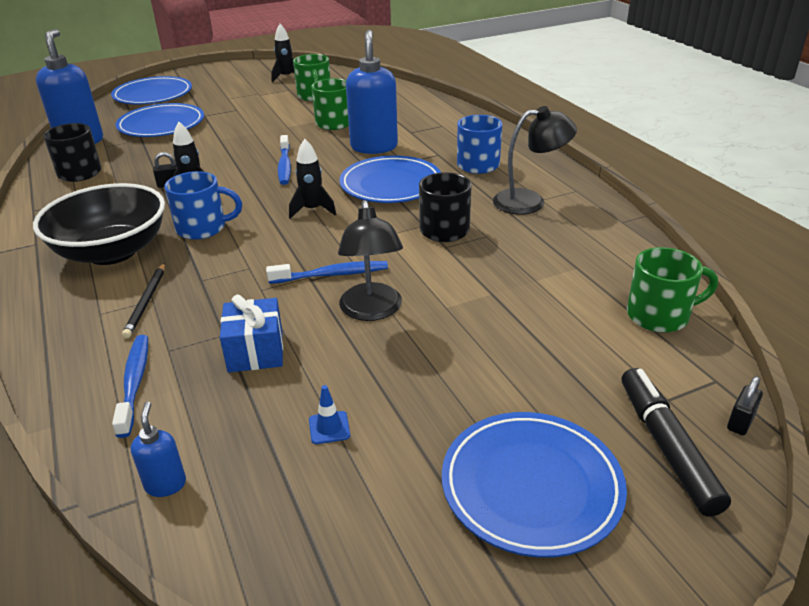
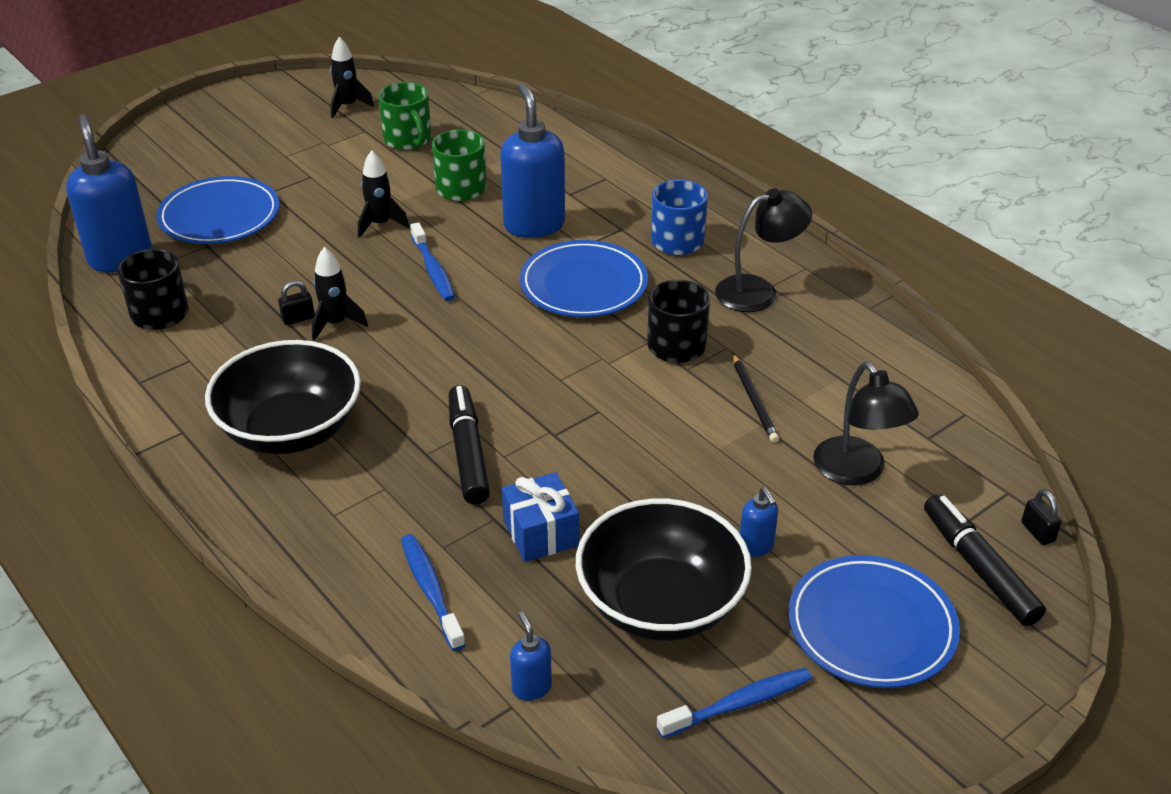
camera: 15 degrees left, 5 degrees up
(146, 302) = (379, 492): black pencil -> black pencil (754, 400)
(153, 95) = (169, 160): blue plate -> none
(203, 228) = (384, 381): blue mug -> none
(234, 283) = (468, 453): none -> black marker
(312, 210) = (505, 336): black rocket -> black rocket (380, 224)
(329, 428) = (661, 603): blue traffic cone -> black bowl
(332, 275) = (575, 425): blue toothbrush -> blue toothbrush (739, 704)
(372, 311) = (642, 465): black lamp -> black lamp (857, 472)
(443, 392) = (756, 547): none -> blue soap dispenser
(659, 315) = (939, 426): green mug -> none
(740, 422) = (1037, 532): black padlock -> black padlock turned 45 degrees counterclockwise

